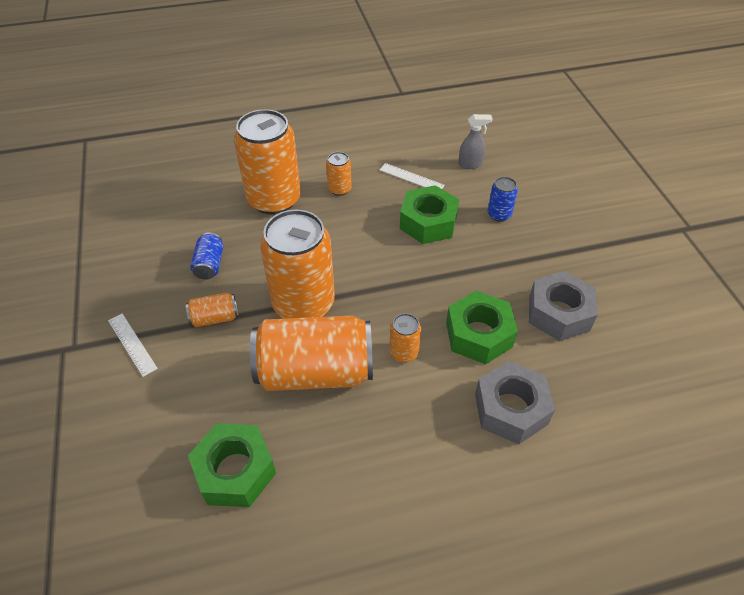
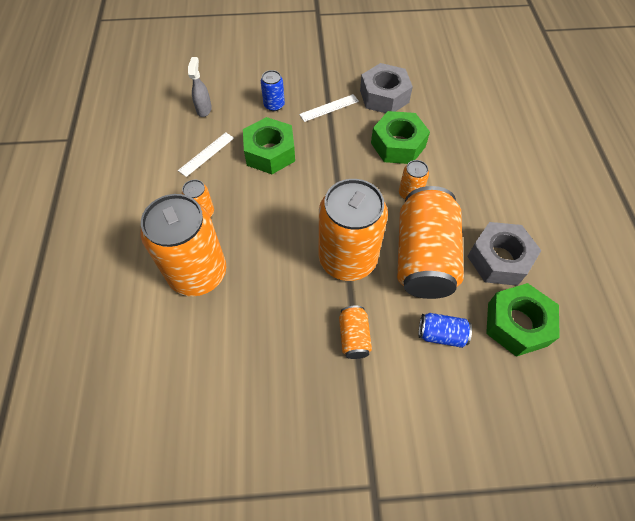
camera: 80 degrees left, 10 degrees up
(132, 344) = (376, 420): white ruler -> white ruler (329, 108)
(209, 265) = (280, 341): blue can -> blue can (441, 334)
(510, 409) = (464, 141): grey nut -> grey nut (499, 259)

